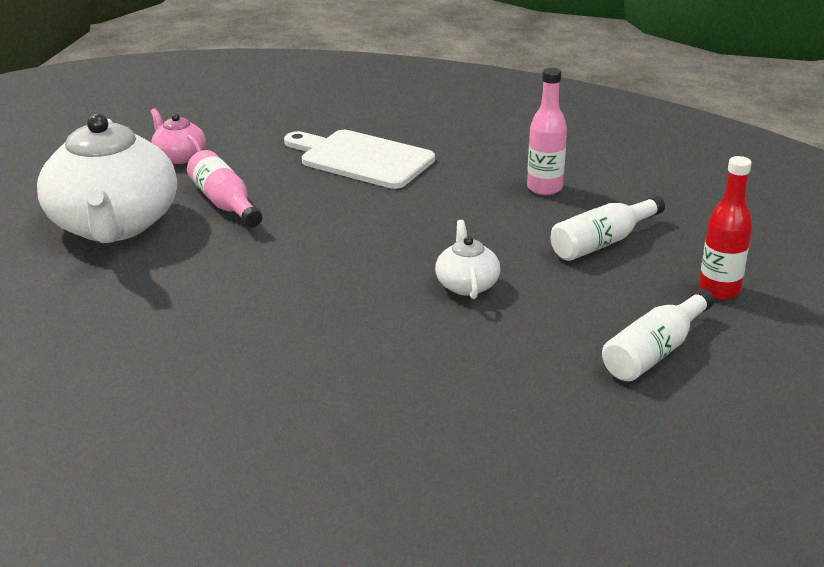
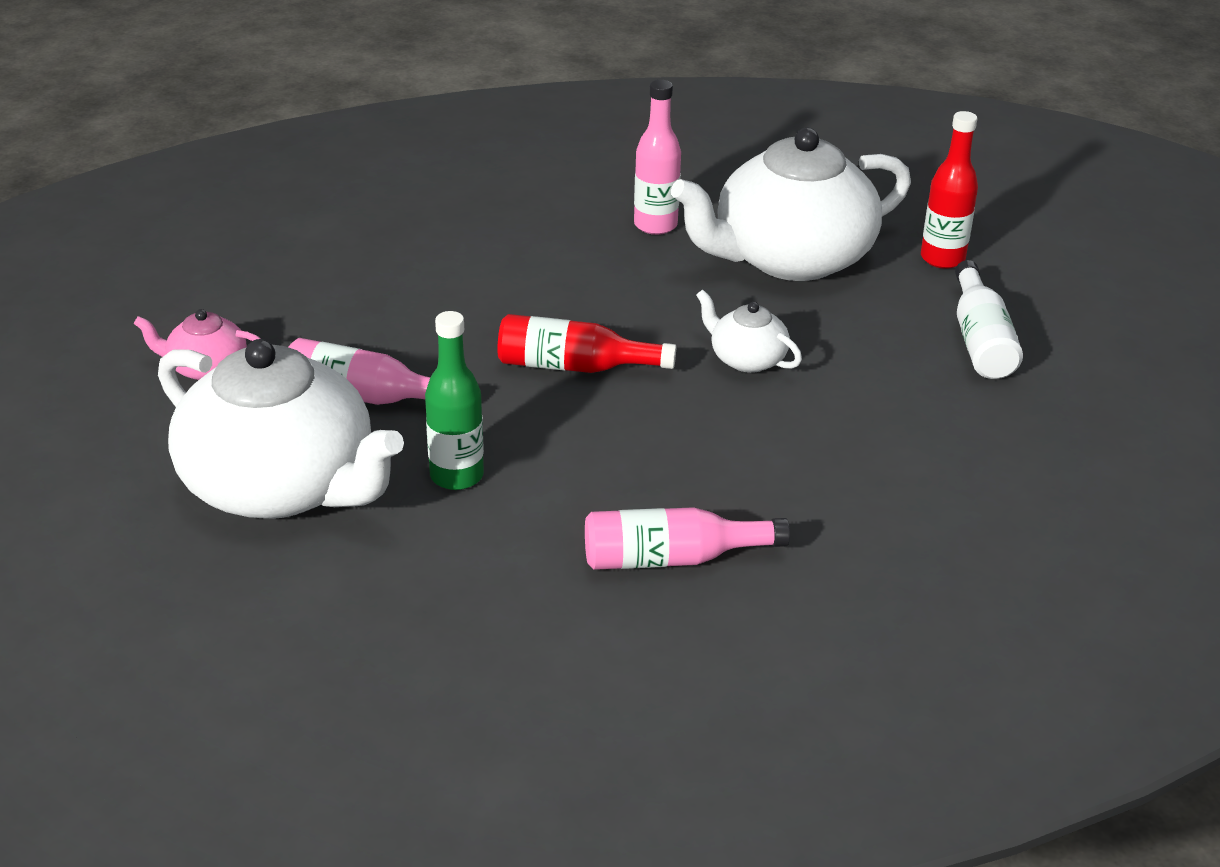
camera: 45 degrees left, 5 degrees up
(198, 262) = (456, 476): none -> green bottle
(226, 364) = (672, 559): none -> pink bottle
(357, 240) = (574, 366): none -> red bottle
(361, 159) = (424, 275): white cutting board -> none
(602, 242) = (790, 258): white bottle -> white teapot

